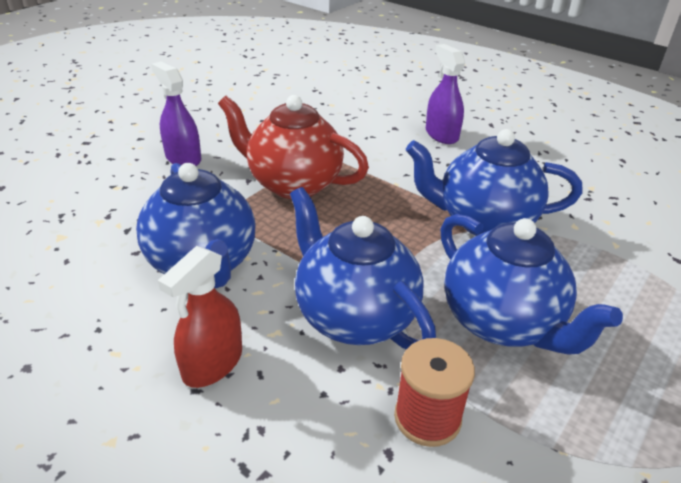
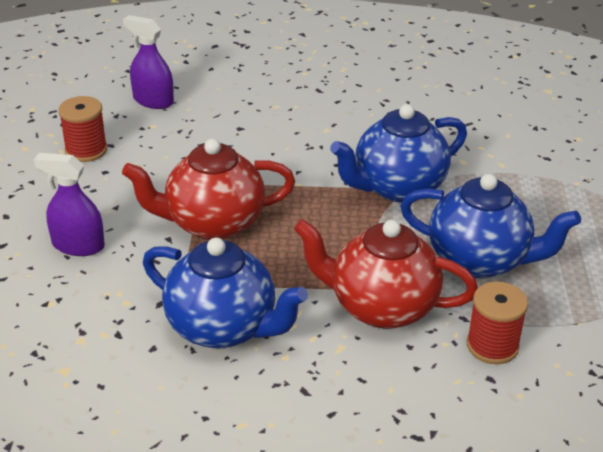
camera: 35 degrees left, 0 degrees up
(212, 363) = (322, 391): red spray bottle -> none
(267, 103) = (86, 150): none -> red spool
(354, 316) = (381, 307): blue teapot -> red teapot
(441, 134) = (288, 118): purple spray bottle -> purple spray bottle (153, 100)

